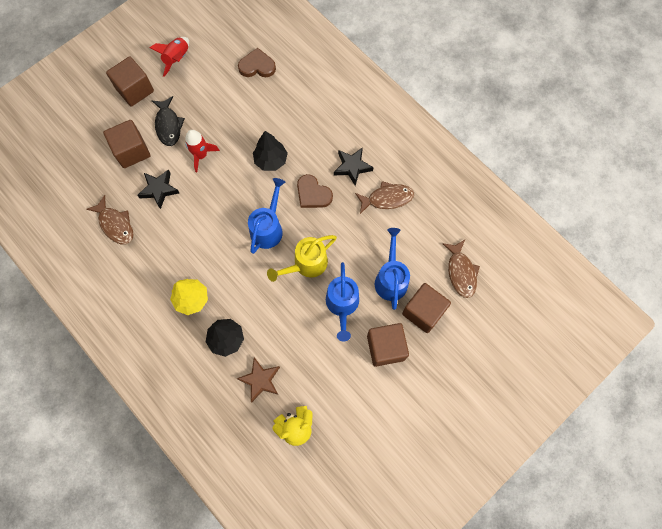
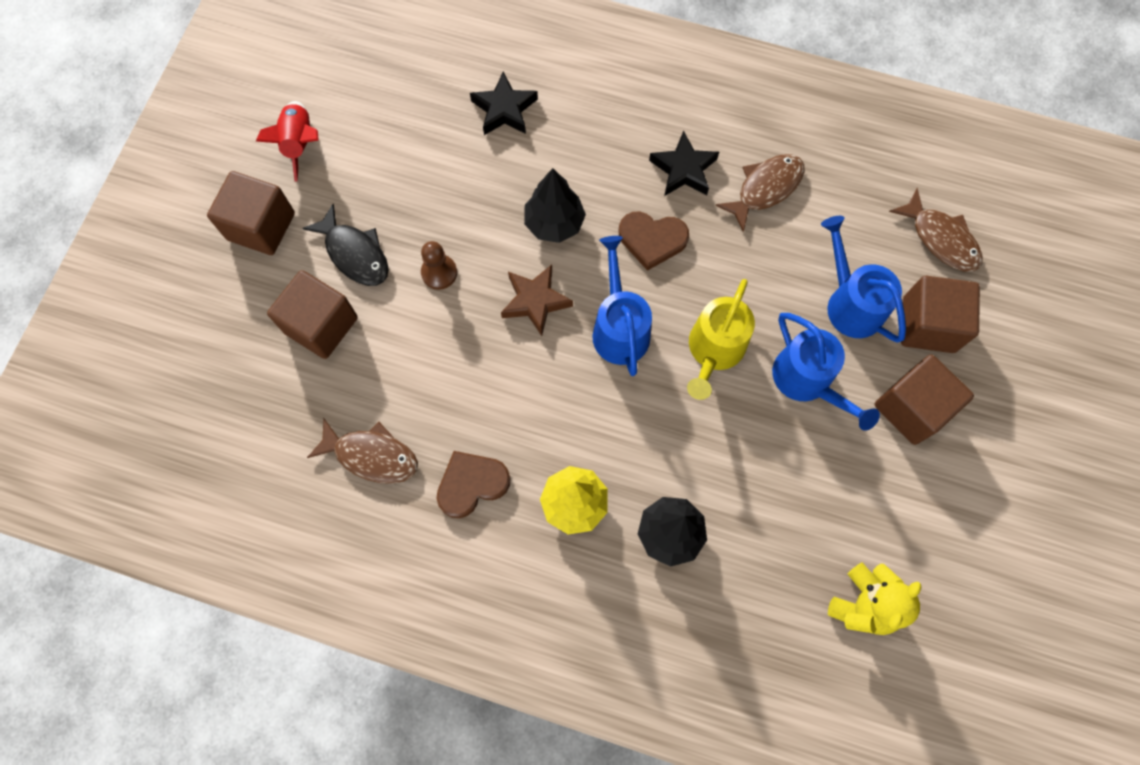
camera: 30 degrees left, 0 degrees up
(159, 190) = (407, 362): black star -> black star (504, 109)
(201, 155) = (439, 273): red rocket -> brown pawn
(257, 66) = (436, 92): brown heart -> brown heart (471, 484)
(260, 380) = (763, 565): brown star -> brown star (535, 301)

